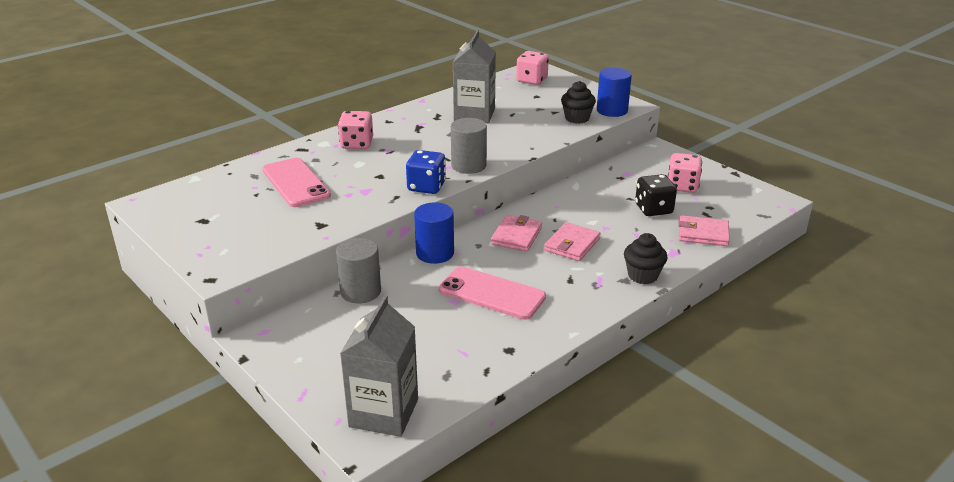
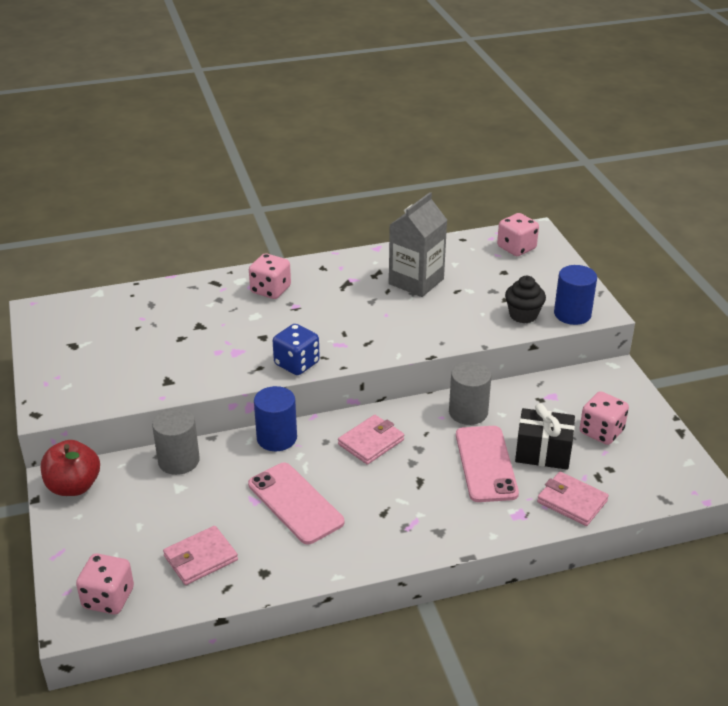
camera: 25 degrees right, 5 degrees up
(274, 338) = (74, 486): none -> red apple
(295, 183) = (180, 324): pink phone -> pink phone (485, 464)
(384, 413) = (108, 598): grey carton -> pink dice
(468, 166) = (358, 348): grey cylinder -> grey cylinder (468, 412)
(572, 244) = (419, 470): pink wallet -> pink wallet (200, 558)
(642, 275) = (462, 532): black cupcake -> none
(653, 209) = (543, 452): black dice -> black gift

